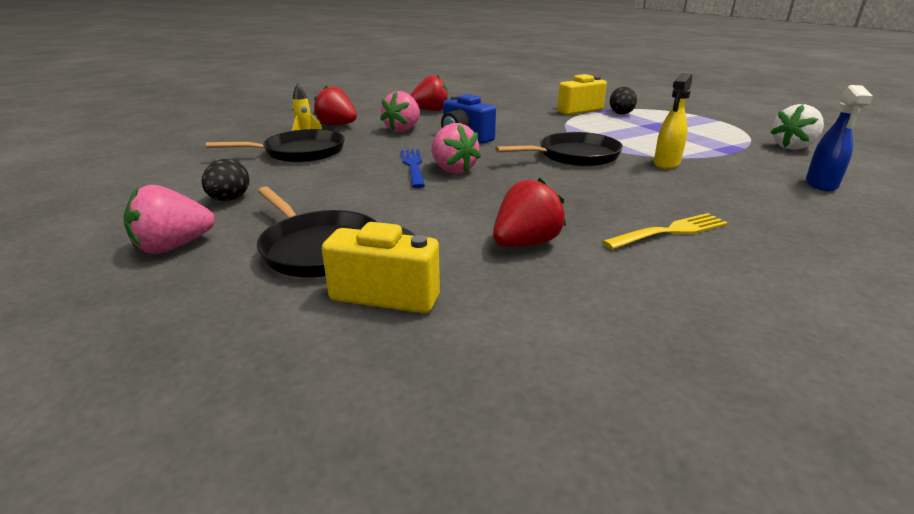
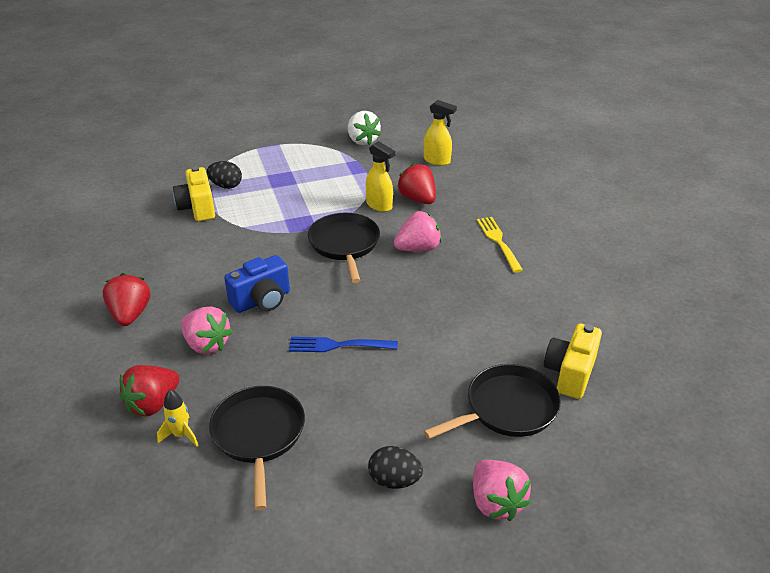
camera: 80 degrees left, 10 degrees up
(453, 170) = (357, 320): pink strawberry -> pink strawberry (418, 248)
(525, 243) = (509, 304): red strawberry -> red strawberry (417, 199)
(821, 184) = (437, 161): blue spray bottle -> yellow spray bottle

